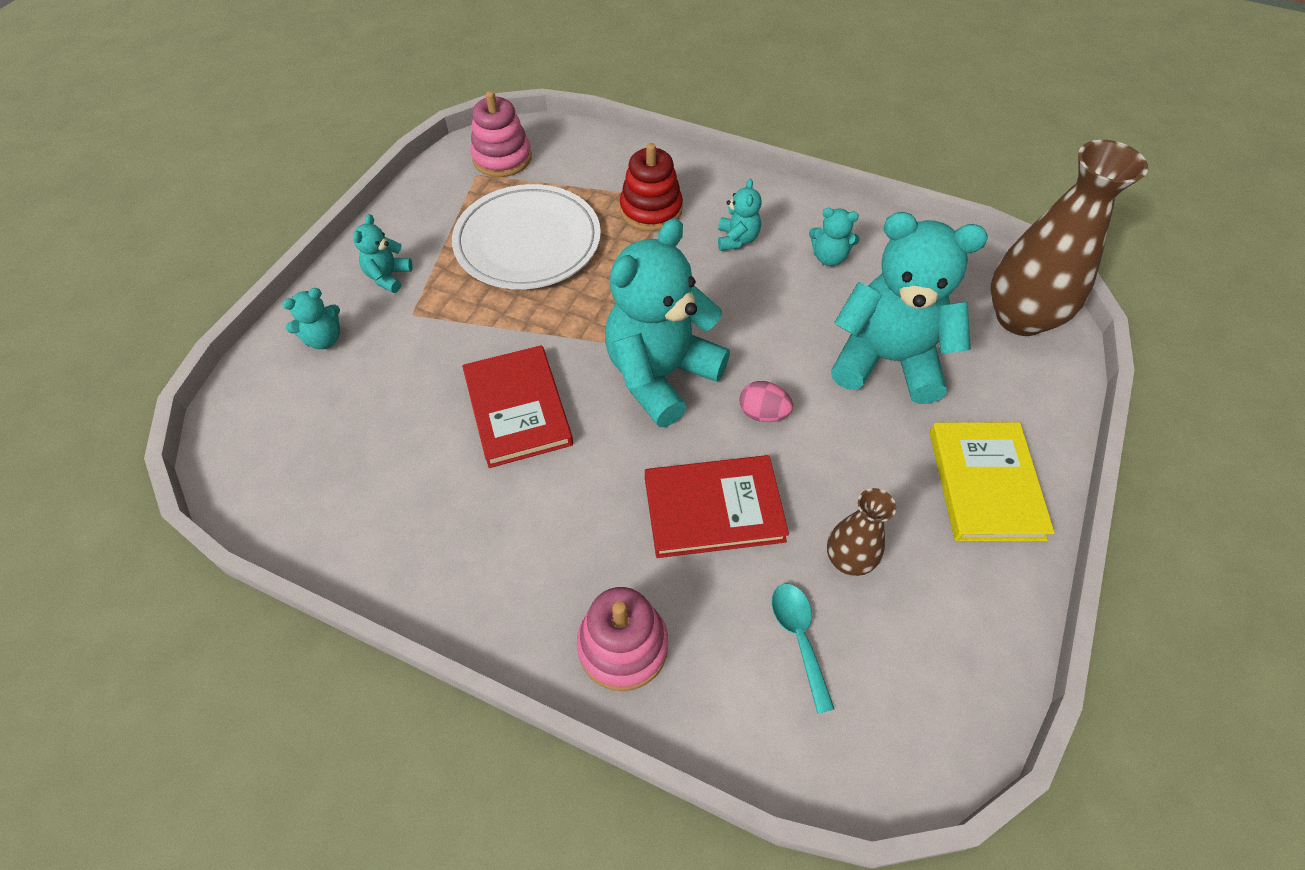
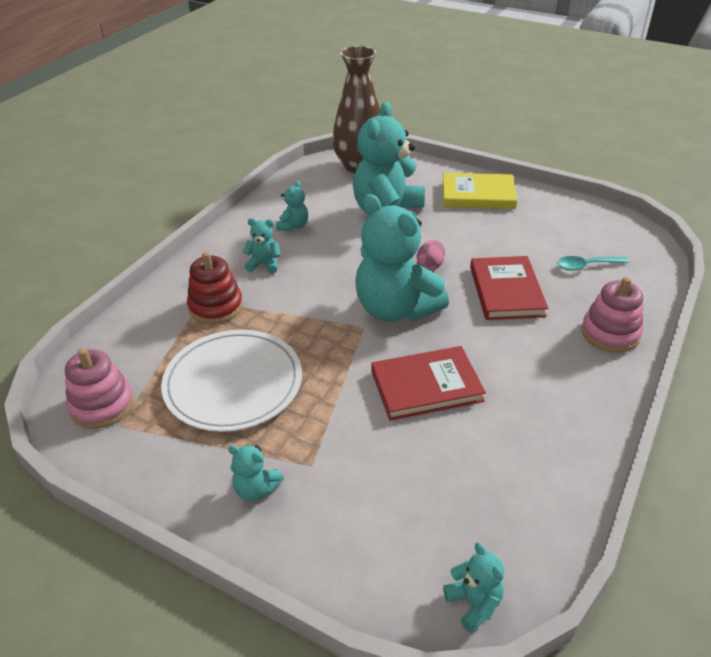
camera: 85 degrees left, 15 degrees down
(324, 339) = (336, 537): turquoise teddy bear -> turquoise teddy bear (474, 603)
(848, 559) = (533, 244): brown vase -> none

